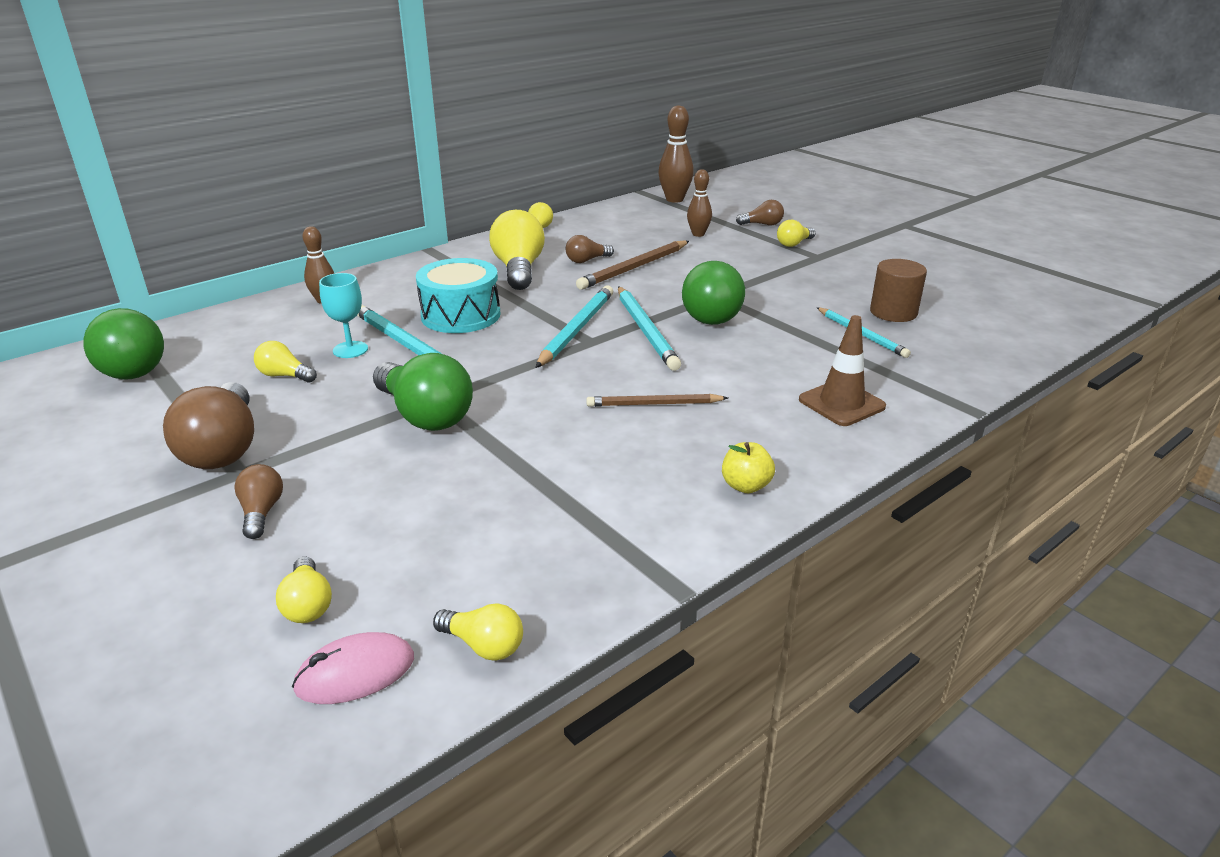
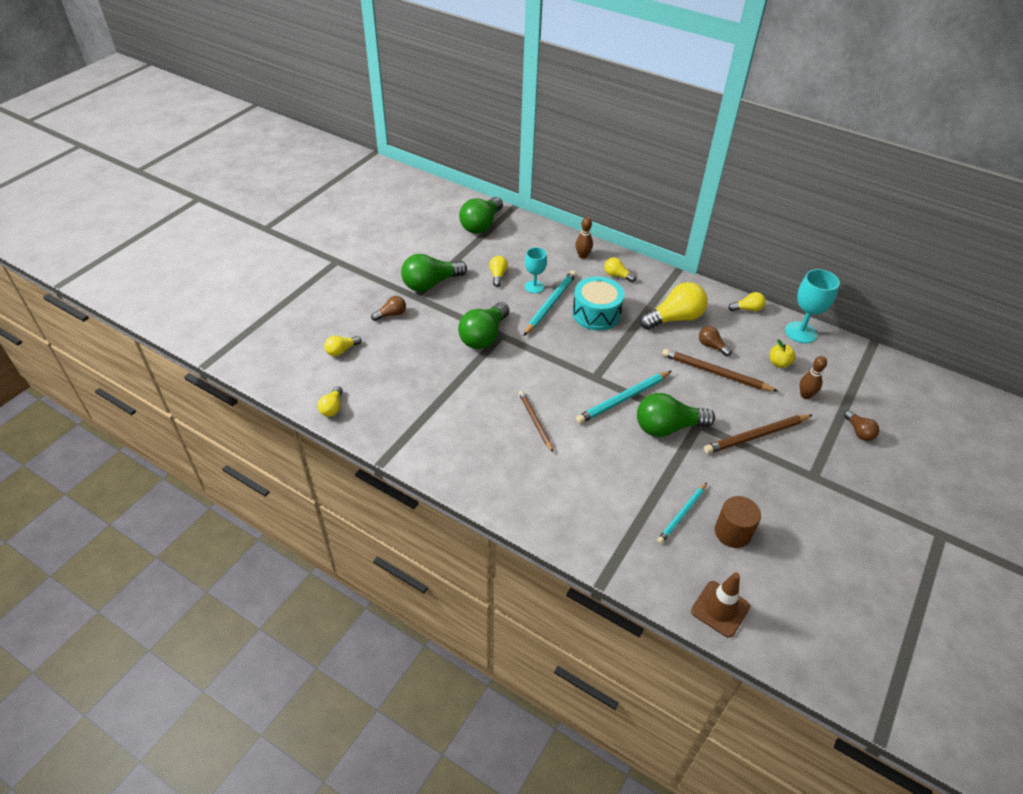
camera: 70 degrees right, 15 degrees up
(223, 448) = (431, 284): brown light bulb -> green light bulb
(355, 673) = (310, 377): pink mouse -> none
(576, 329) = (606, 367): turquoise pencil -> none
(600, 215) = (800, 332): none -> turquoise goblet
(674, 199) = (871, 367): brown bowling pin -> none
(745, 486) = (470, 474): yellow apple -> yellow apple (779, 363)
(748, 269) = (756, 436): none -> brown pencil
(794, 244) = (830, 457): yellow light bulb -> yellow light bulb (617, 275)
(841, 403) = (577, 510): brown traffic cone -> brown traffic cone (720, 609)

